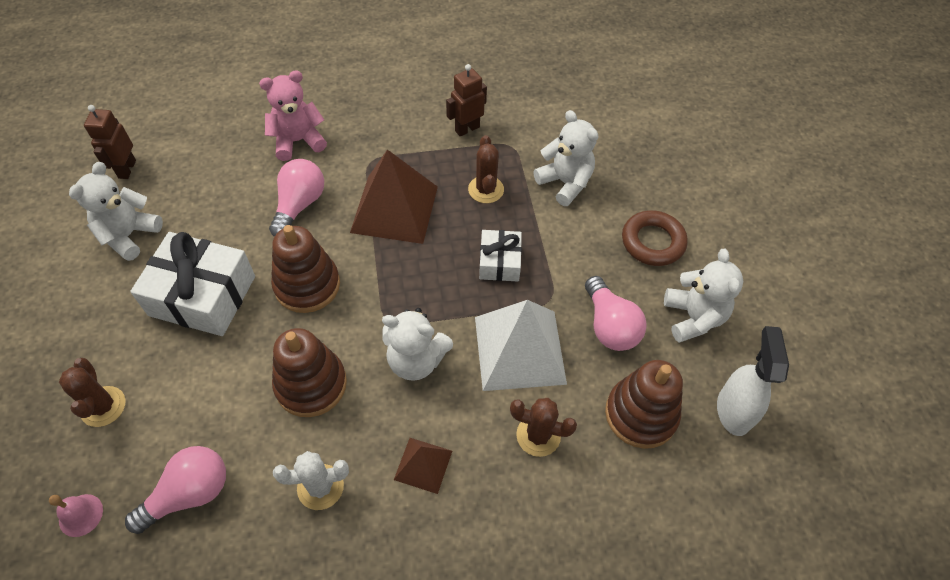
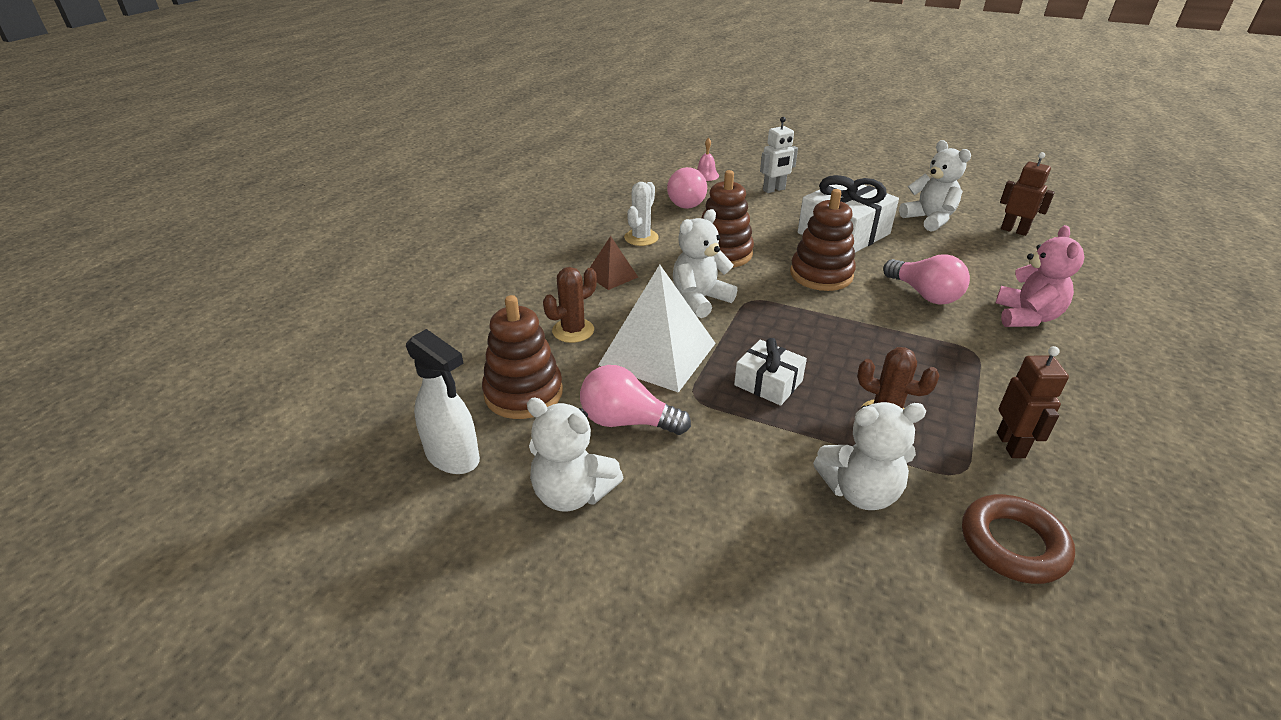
camera: 125 degrees right, 20 degrees down
(103, 406) = (774, 190): brown cactus -> white robot
(394, 209) = (889, 344): brown pyramid -> none
(652, 242) = (703, 524): brown ring -> brown ring (1013, 544)

